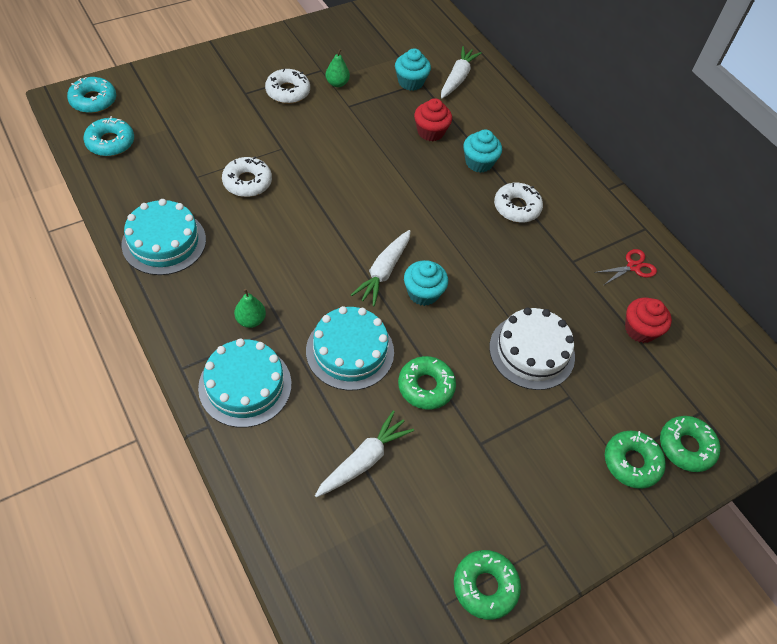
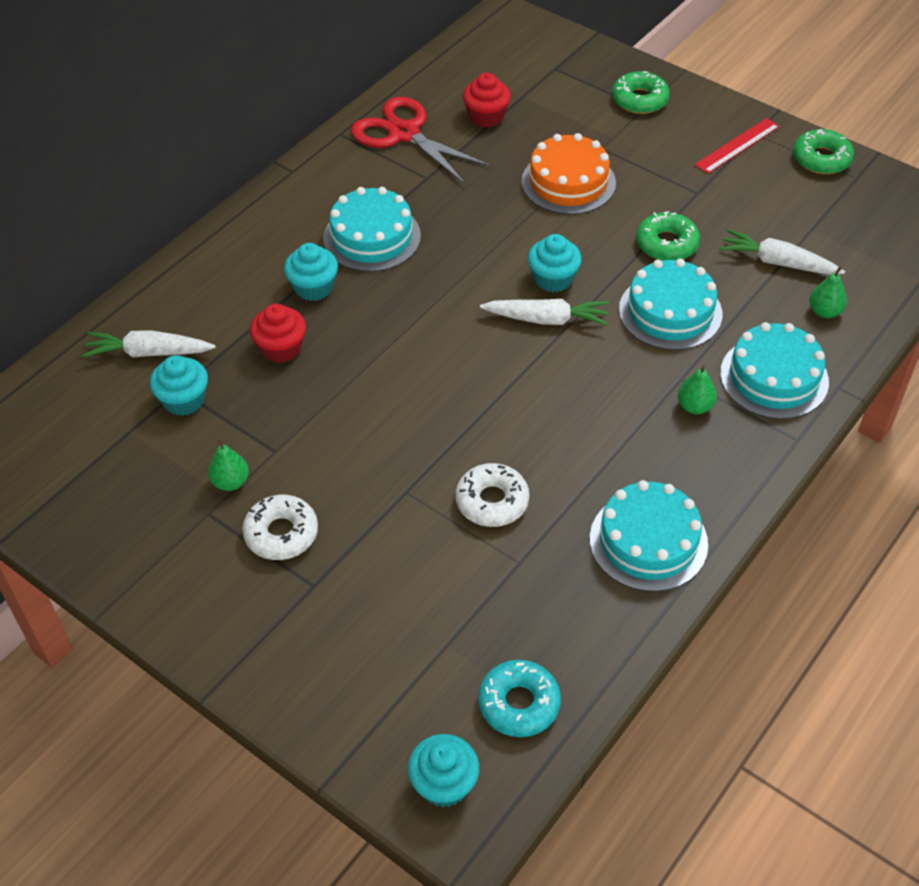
camera: 105 degrees left, 5 degrees down
(93, 100) = (444, 784): turquoise donut -> turquoise cupcake
(289, 463) = (824, 311): none -> green pear
(517, 207) = (372, 237): white donut -> turquoise cake
(532, 351) = (568, 182): white cake -> orange cake
(533, 515) = (737, 146): none -> red ruler
(633, 267) = (404, 133): red scissors -> red scissors, size x2.02
(686, 447) = (598, 72): green donut -> none

